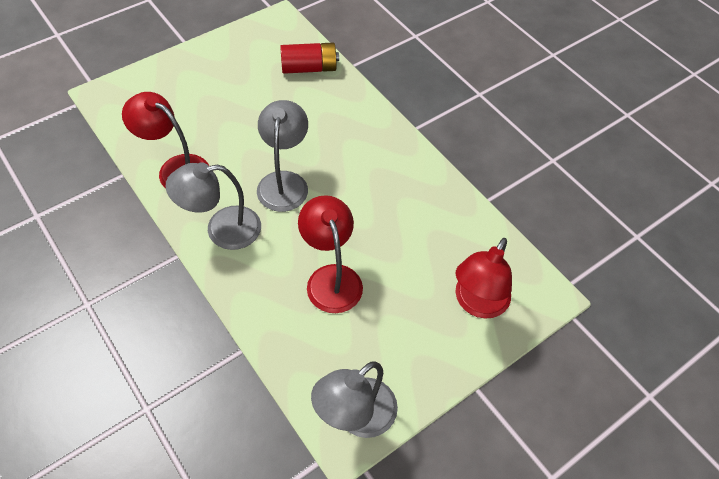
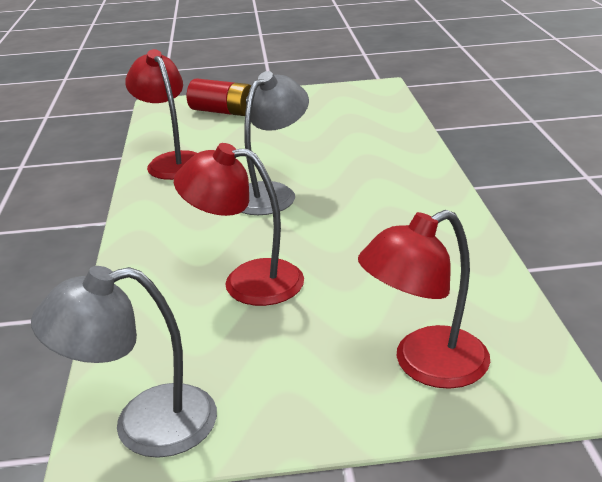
camera: 35 degrees right, 25 degrees down
(222, 229) = (169, 212): grey lamp -> none
(309, 68) = (381, 121): red battery -> red battery (223, 112)
(331, 278) = (247, 281): red lamp -> red lamp turned 90 degrees counterclockwise

